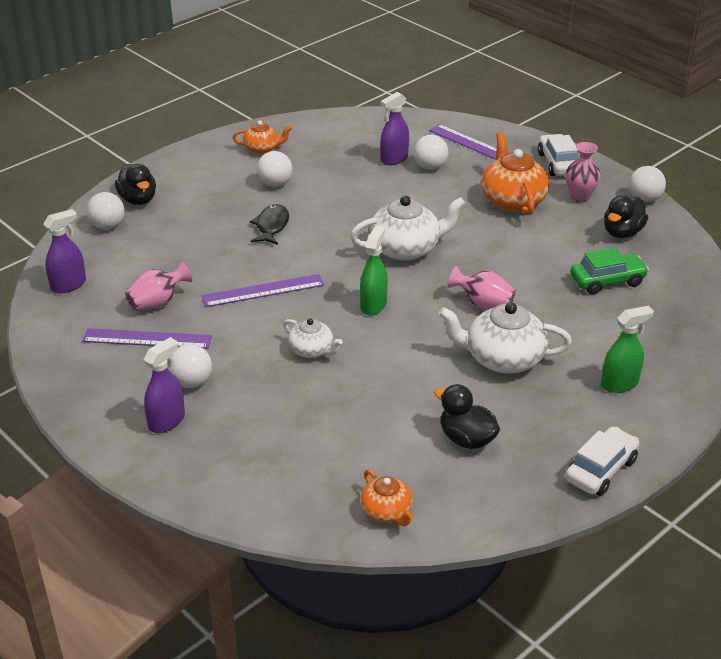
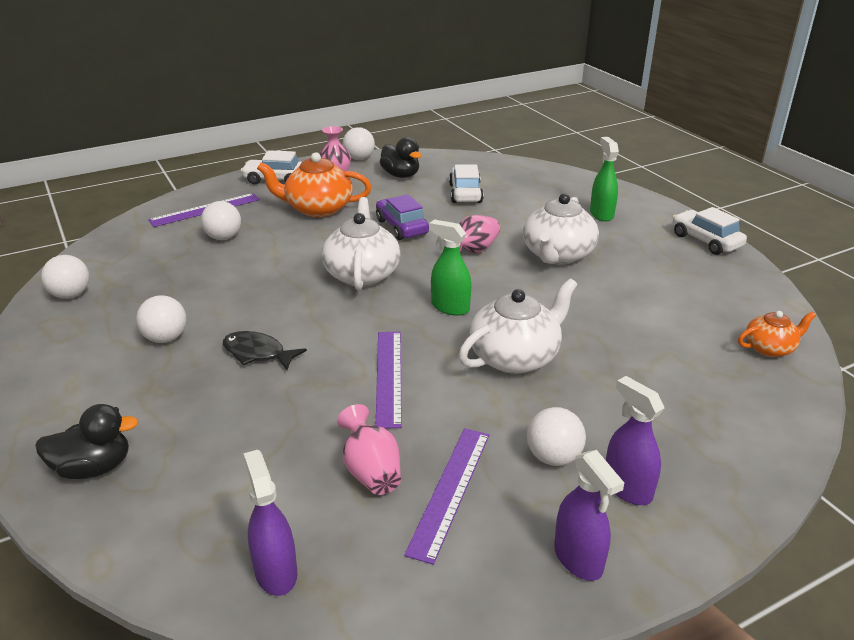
camera: 75 degrees left, 5 degrees down
(108, 226) = (140, 510): white ball -> white ball (71, 295)
(262, 148) = (73, 337): orange teapot -> none
(312, 350) = (515, 357): white teapot -> white teapot, size x1.76
(394, 159) = (188, 254): purple spray bottle -> purple spray bottle (578, 559)
(466, 439) = (667, 291): black duck -> none
(505, 254) = (401, 227): none -> purple car
(607, 281) = (465, 193): green car -> white car

